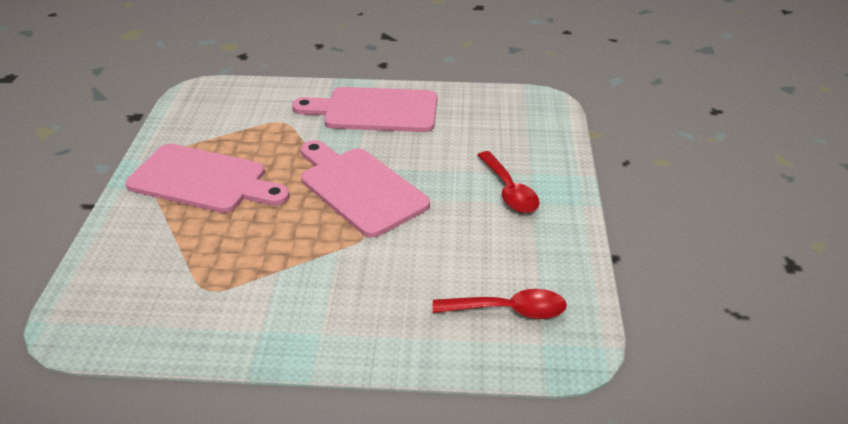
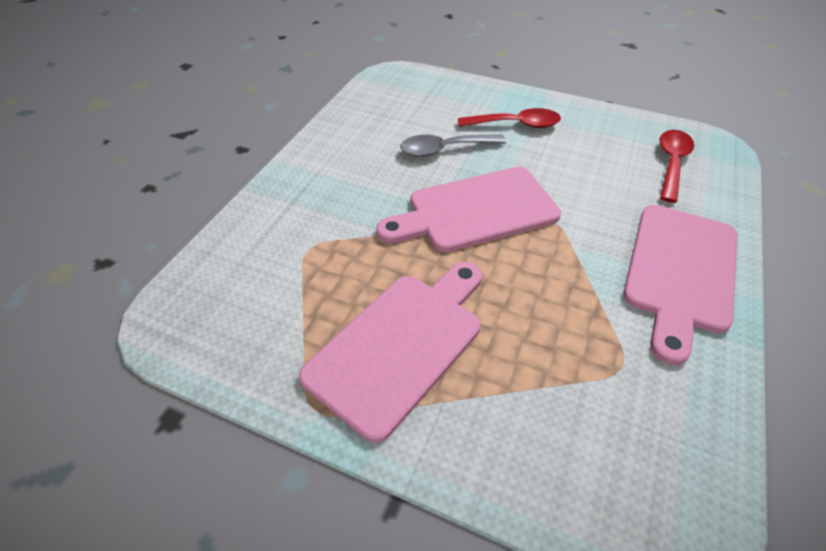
camera: 70 degrees left, 10 degrees up
(375, 110) = (337, 171): pink cutting board -> pink cutting board (679, 271)
(438, 156) = (444, 149): none -> grey spoon

